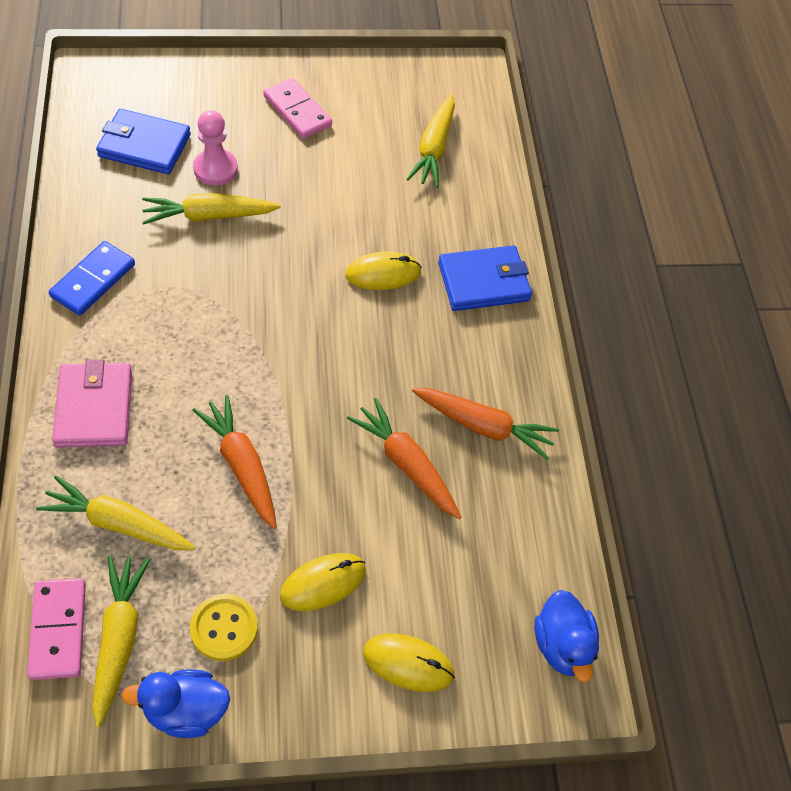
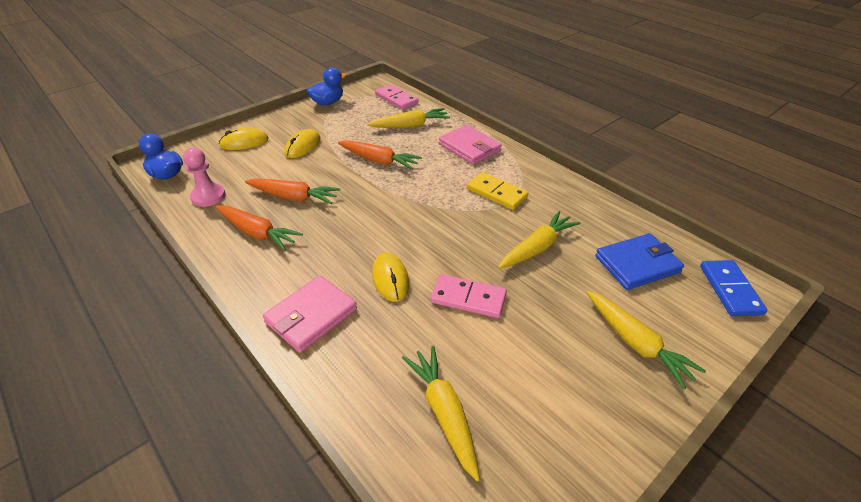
camera: 150 degrees right, 15 degrees down
(93, 280) = (544, 185): blue domino -> blue domino (730, 290)
(119, 639) = (372, 105): yellow carrot -> yellow carrot (636, 343)
(160, 306) = (496, 193): none -> yellow domino
(215, 169) = (576, 278): pink pawn -> pink pawn (208, 196)
(224, 628) = (334, 121): yellow button -> none
(297, 111) = (590, 365): pink domino -> pink domino (468, 298)
(383, 274) = (390, 279): yellow mouse -> yellow mouse turned 60 degrees counterclockwise
(483, 282) = (311, 316): blue wallet -> pink wallet
(483, 426) = (257, 233): orange carrot -> orange carrot turned 135 degrees counterclockwise

